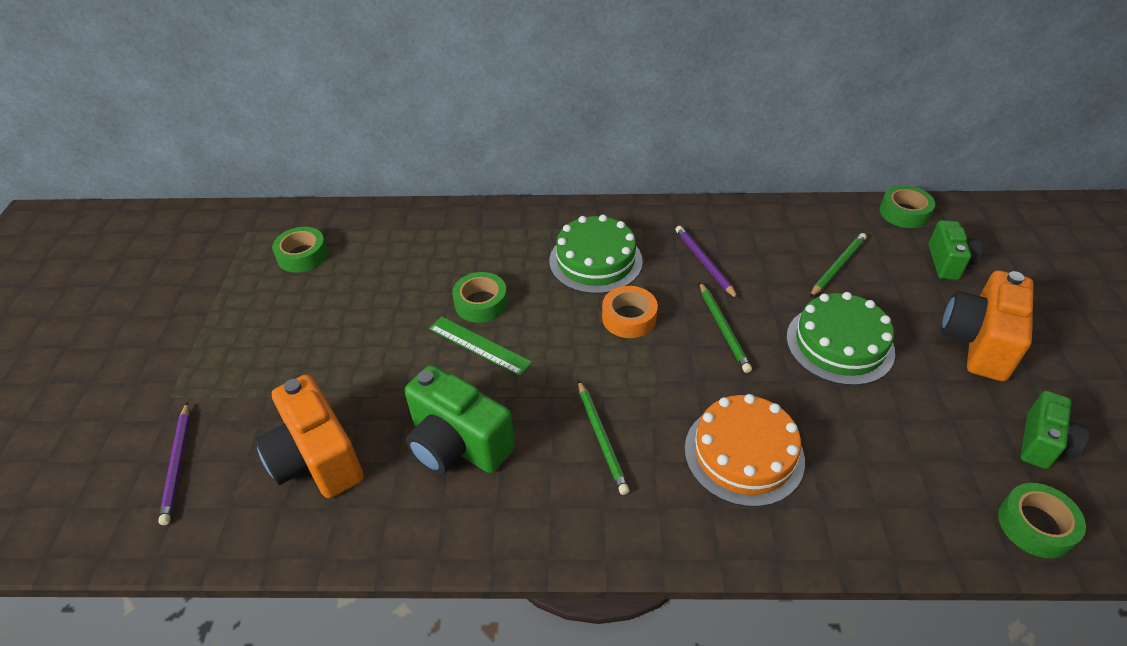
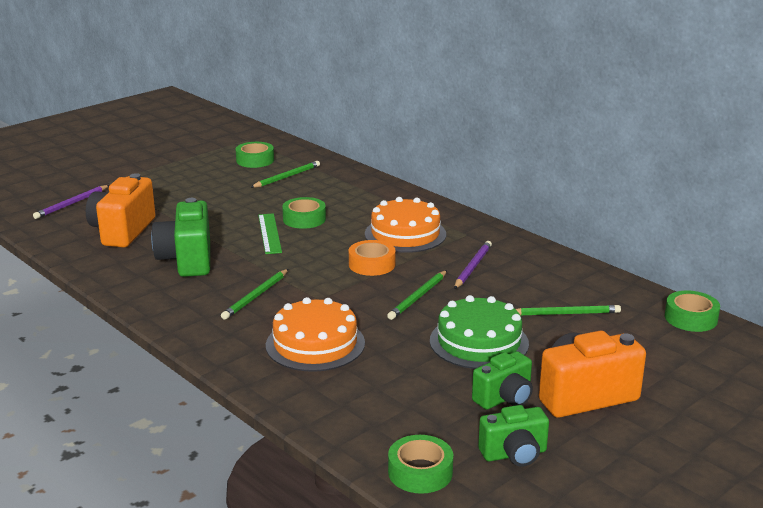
camera: 45 degrees right, 20 degrees down
(373, 258) = (287, 177): none -> green pencil
(595, 261) = (405, 234): green cake -> orange cake
(948, 262) = (662, 355): green camera -> green camera (504, 398)

